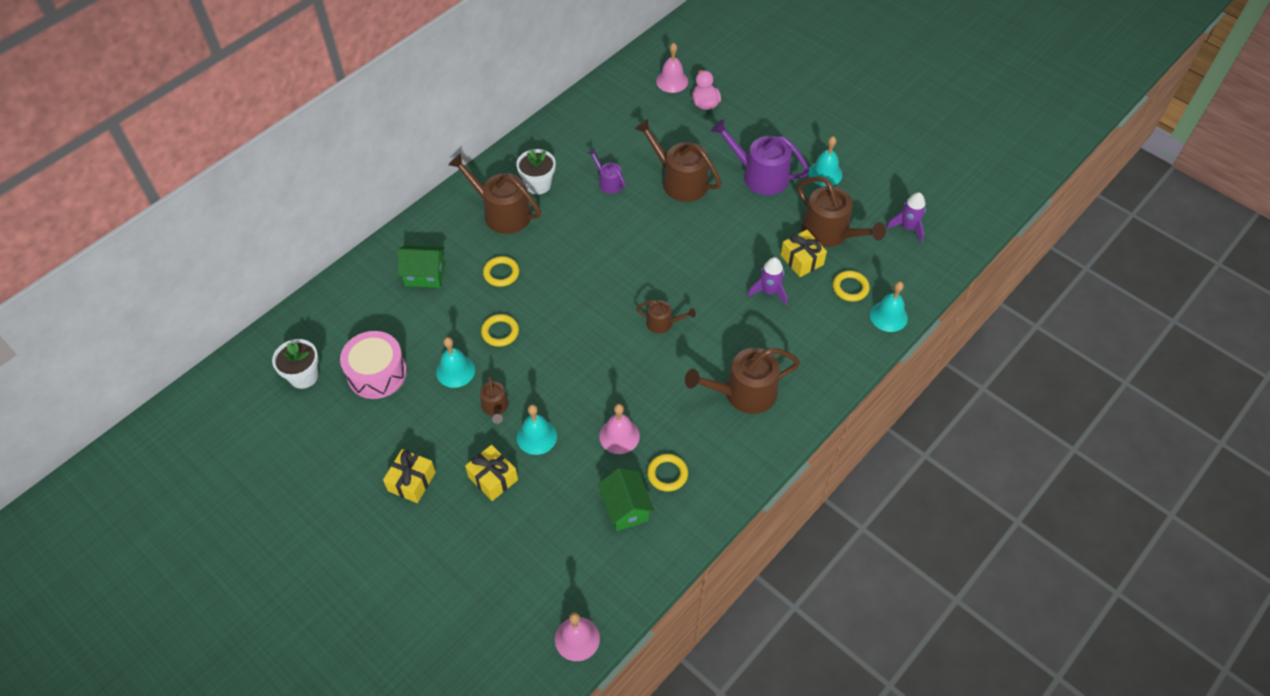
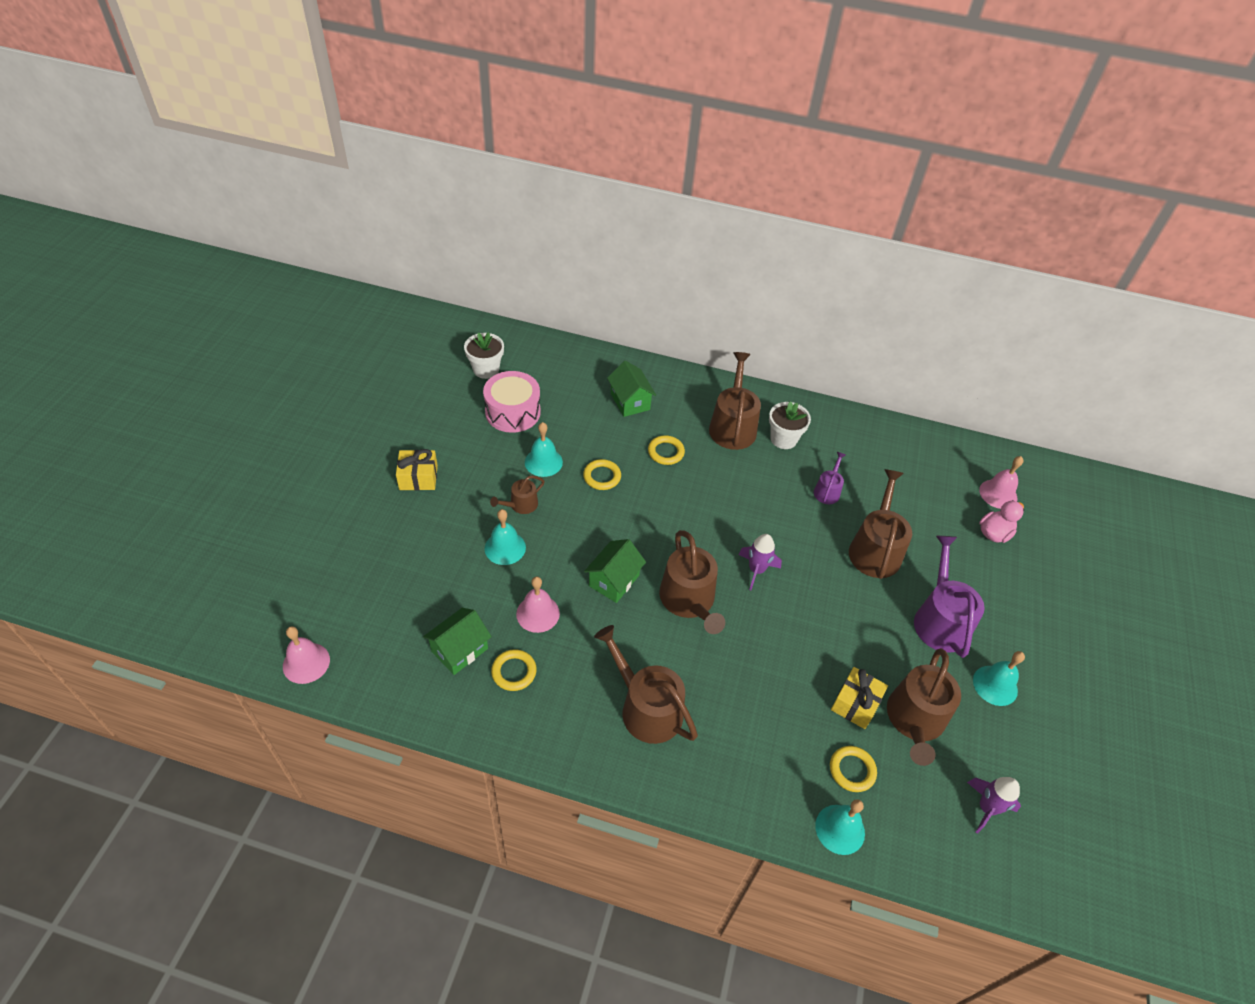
camera: 60 degrees right, 5 degrees down
(493, 478) = (446, 533): yellow gift -> none
(616, 367) = (614, 580): none -> green house
(663, 323) = (689, 601): brown watering can -> brown watering can, size x1.91
(769, 291) = (791, 685): purple rocket -> purple rocket (756, 570)

